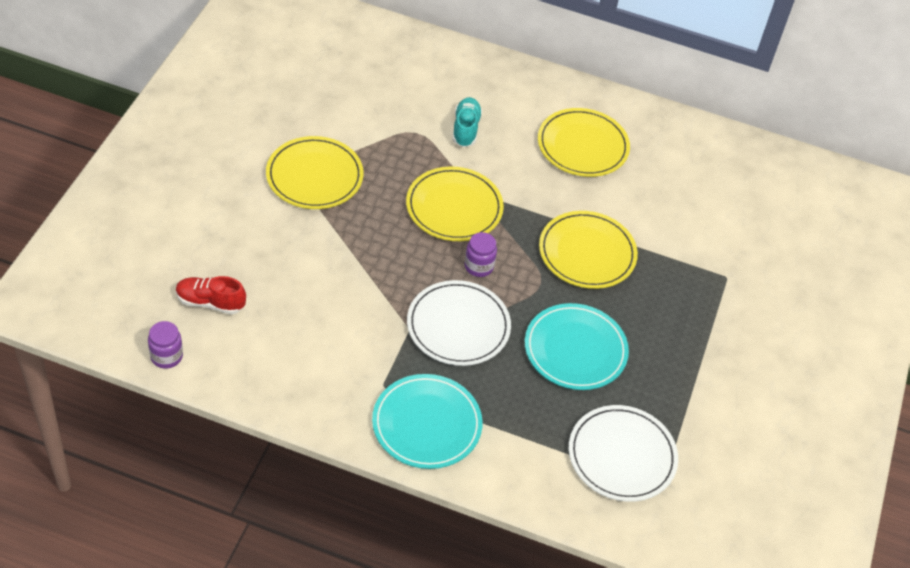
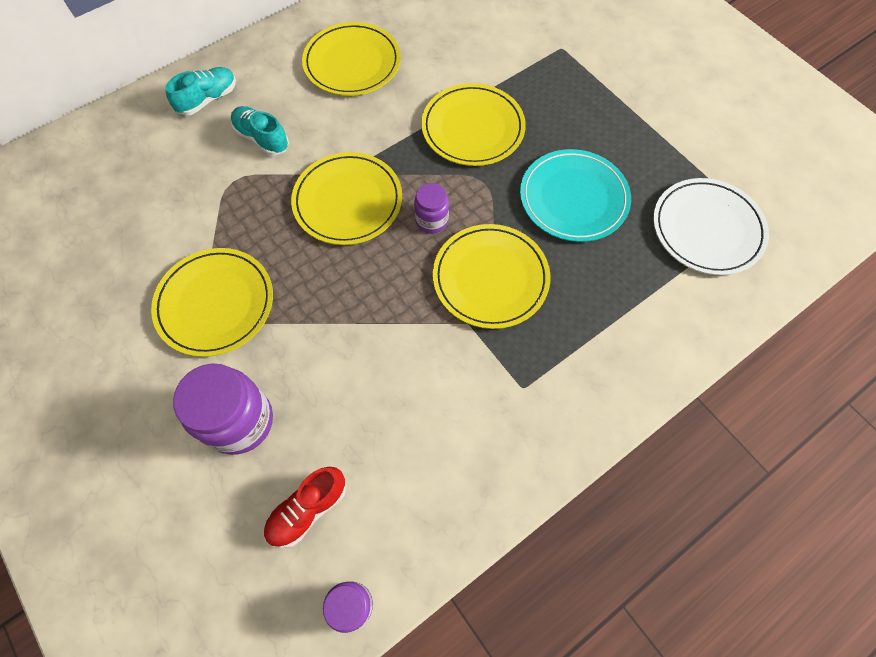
camera: 50 degrees left, 15 degrees up
(243, 235) = (240, 421): none -> purple jar
(426, 424) = (591, 373): turquoise plate -> none
(458, 326) = (490, 278): white plate -> yellow plate
(473, 80) = (208, 99): none -> turquoise shoe

